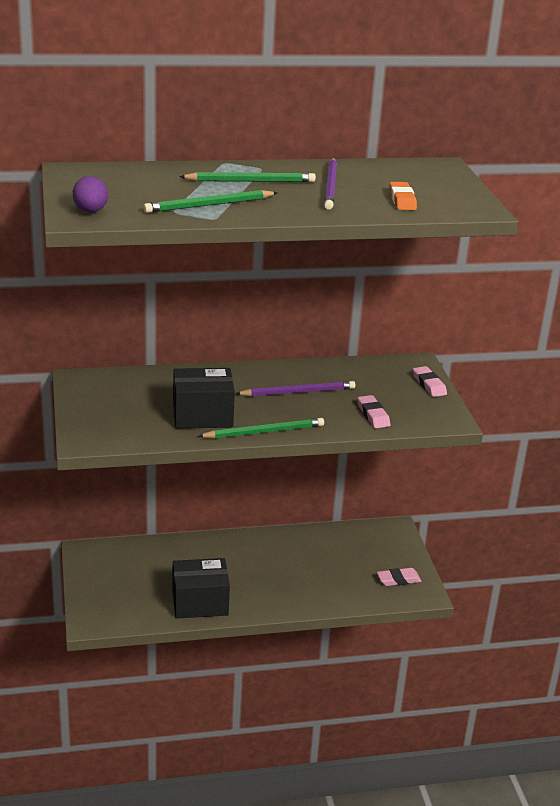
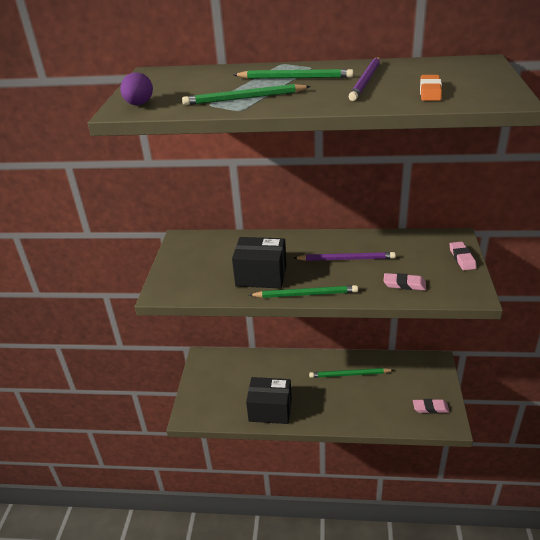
camera: 20 degrees right, 5 degrees up
(290, 553) = (349, 374): none -> green pencil
(373, 415) = (404, 284): pink eraser -> pink eraser turned 75 degrees counterclockwise

